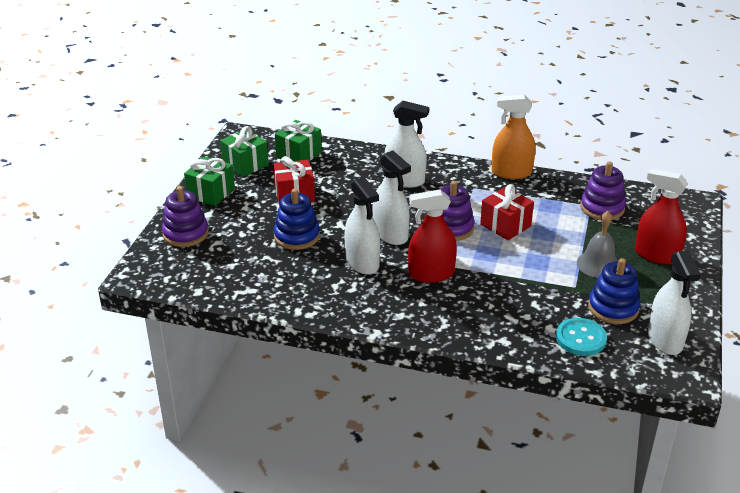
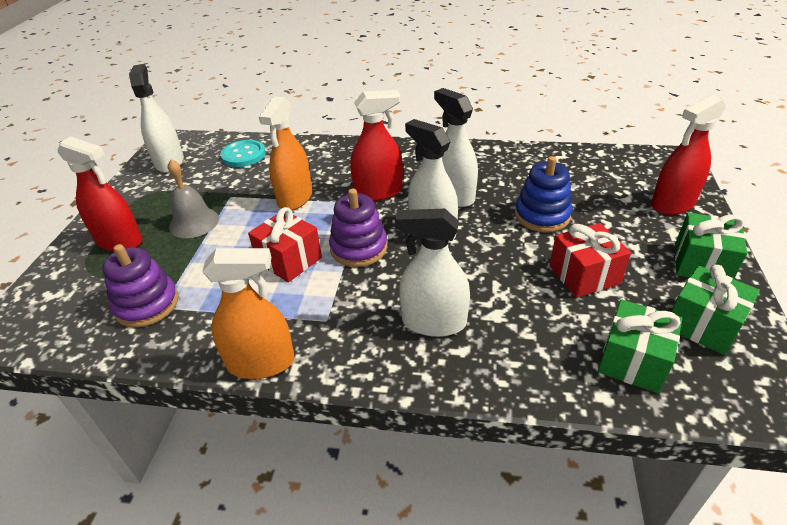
camera: 175 degrees right, 5 degrees up
(185, 233) = (672, 204): purple stacking toy -> red spray bottle
(510, 277) = (295, 198): none -> orange spray bottle
(613, 308) = (202, 181): blue stacking toy -> none

